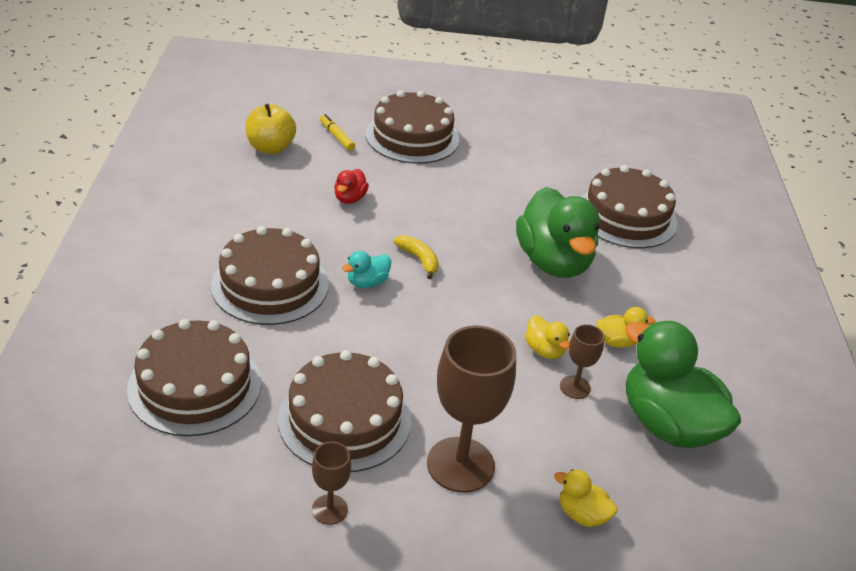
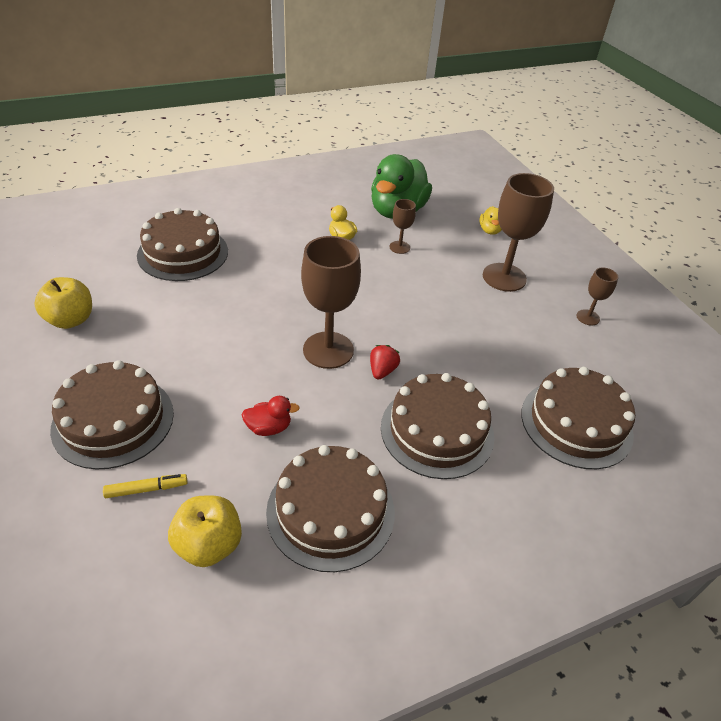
camera: 115 degrees left, 5 degrees up
(336, 136) = (146, 489): yellow marker -> yellow marker turned 135 degrees counterclockwise
(345, 419) = (522, 334): brown cake -> brown cake (330, 511)
(367, 282) = (382, 371): turquoise duck -> red strawberry
(419, 259) = (328, 350): yellow banana -> brown goblet
(544, 350) = (377, 265): yellow duck -> none
(545, 140) = (71, 320): none -> yellow apple
(553, 262) = (274, 278): green duck -> none

